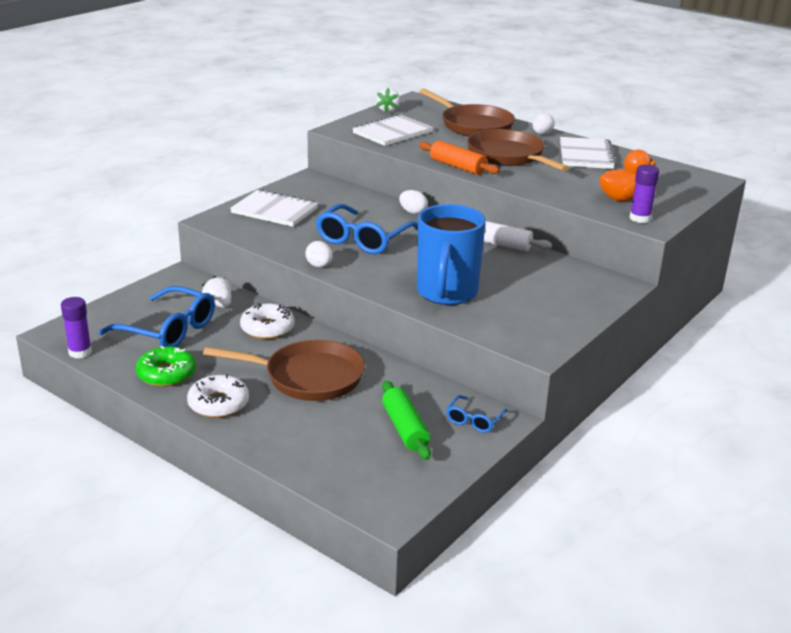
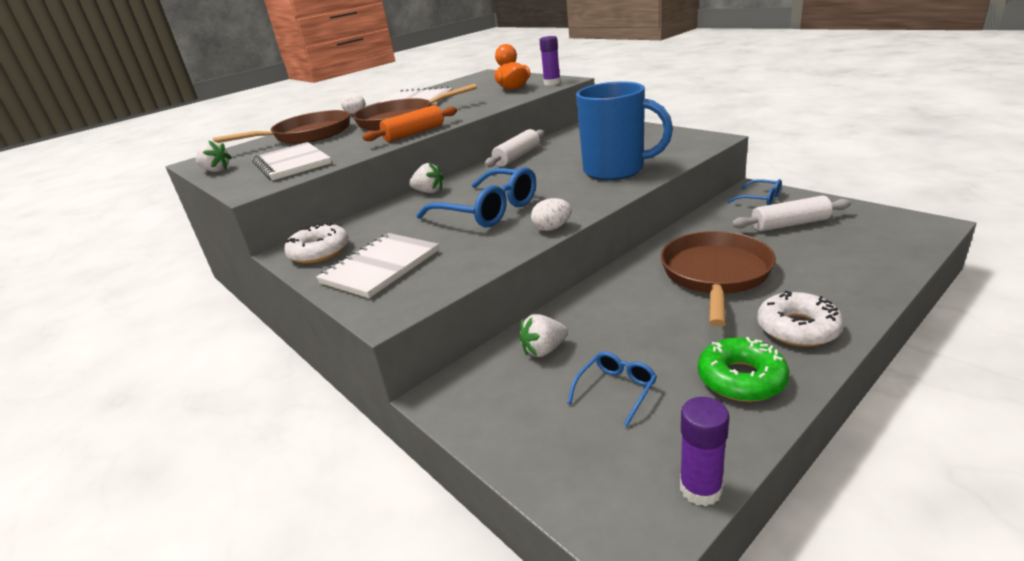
camera: 75 degrees left, 0 degrees up
(169, 330) = (616, 390): blue glasses -> blue glasses, size x0.51
(267, 328) = (608, 307): white donut -> white donut (319, 252)
(405, 429) = (790, 224): green rolling pin -> white rolling pin
(412, 212) = (429, 192): white egg -> white strawberry

